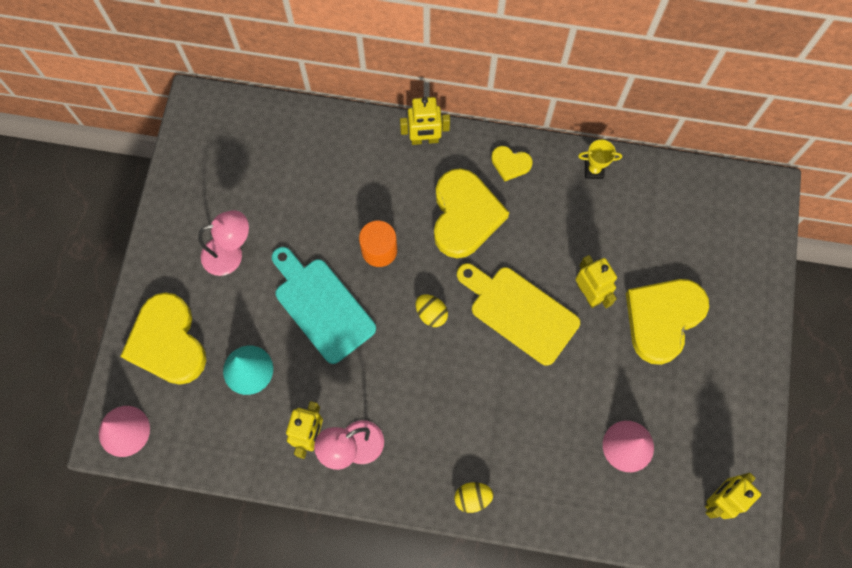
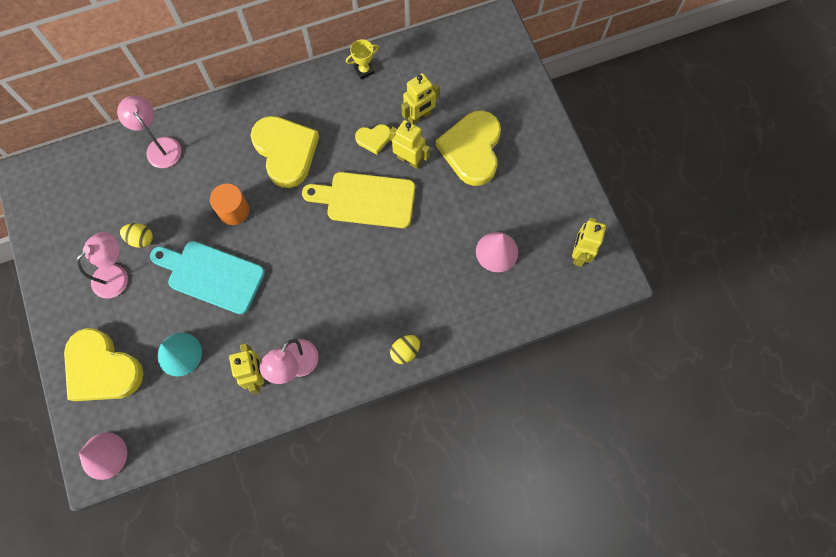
camera: 30 degrees left, 0 degrees up
(342, 143) = (160, 146): none -> pink lamp
(424, 140) = (224, 112): yellow robot -> yellow robot (419, 116)
(431, 314) = (300, 236): yellow egg -> yellow egg (141, 239)
(510, 164) = (299, 97): yellow heart -> yellow heart (373, 139)

